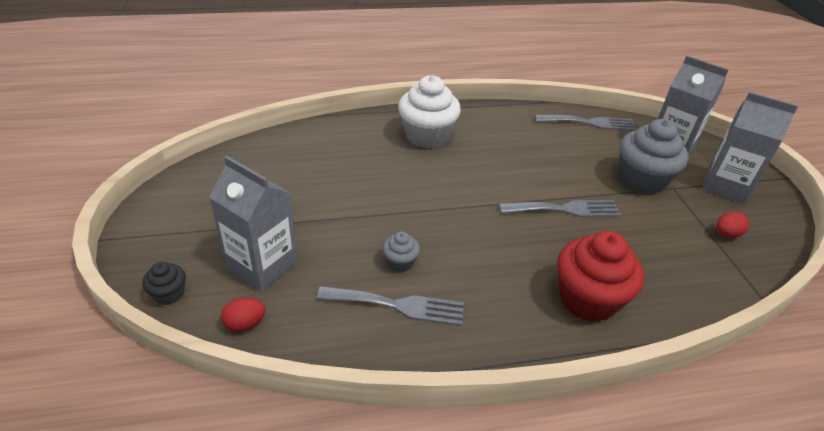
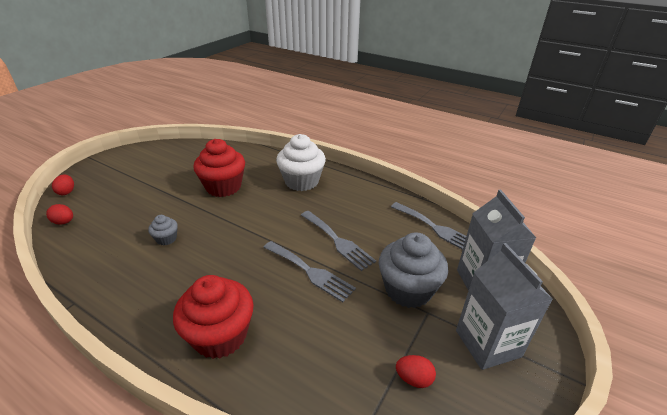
camera: 45 degrees right, 5 degrees down
(169, 294) = (67, 192): black cupcake -> red egg
(262, 265) = (114, 201): grey carton -> none
(360, 181) = (223, 187): none -> red cupcake
(398, 305) = (126, 259): grey fork -> grey fork (338, 241)

